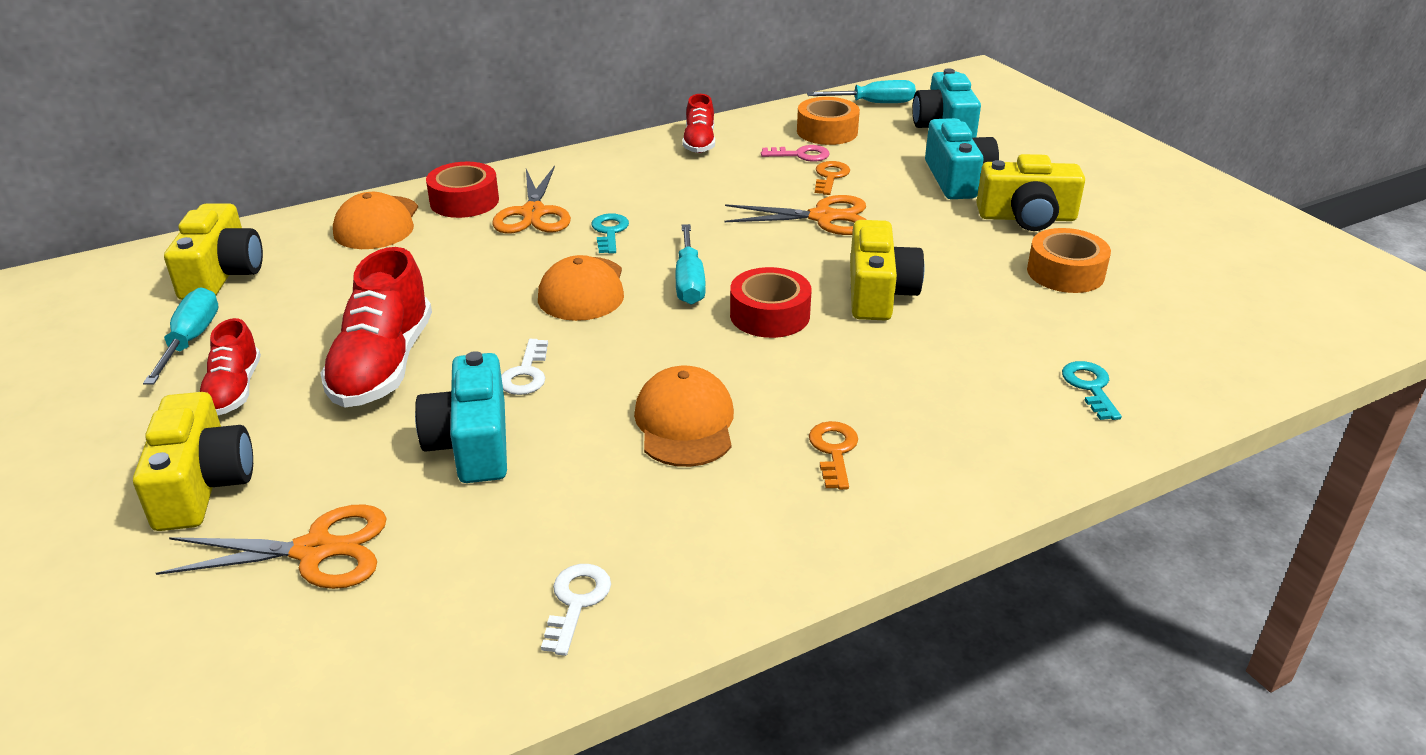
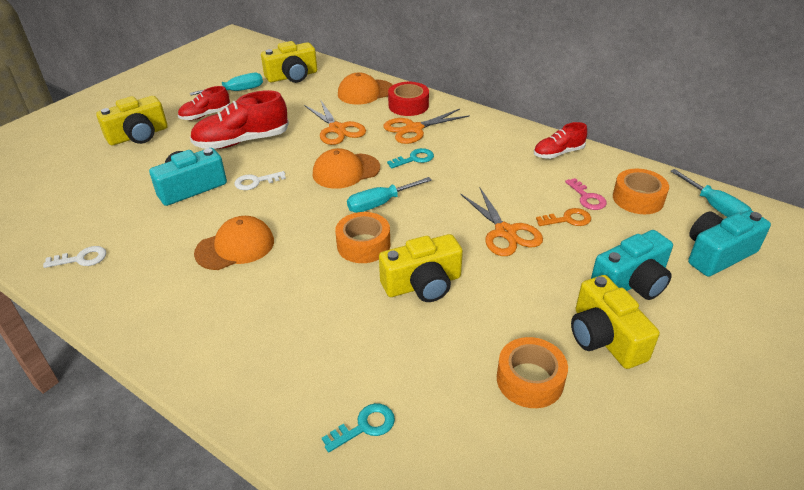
camera: 65 degrees right, 5 degrees up
(315, 550) = (103, 177): orange scissors -> orange scissors (337, 129)
(769, 315) = (363, 245): red tape -> orange tape
(834, 451) = (231, 311): orange key -> none

